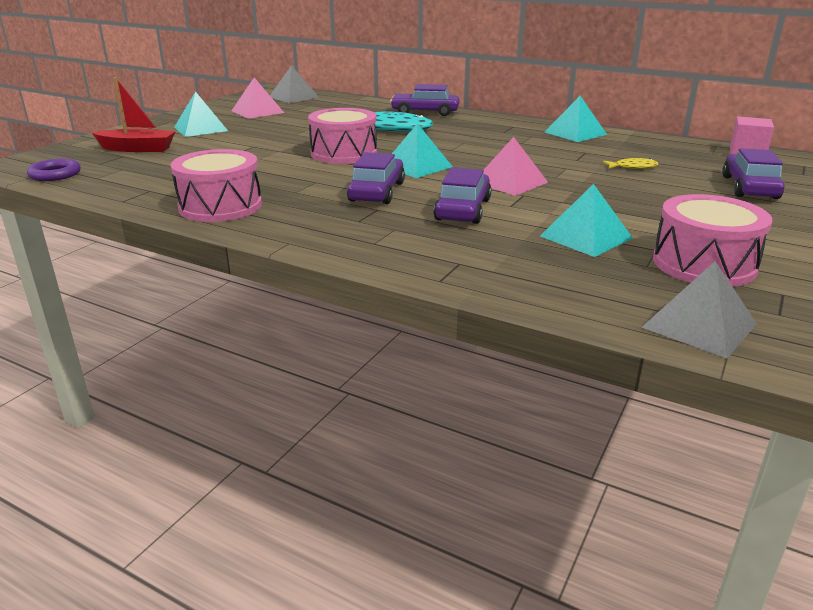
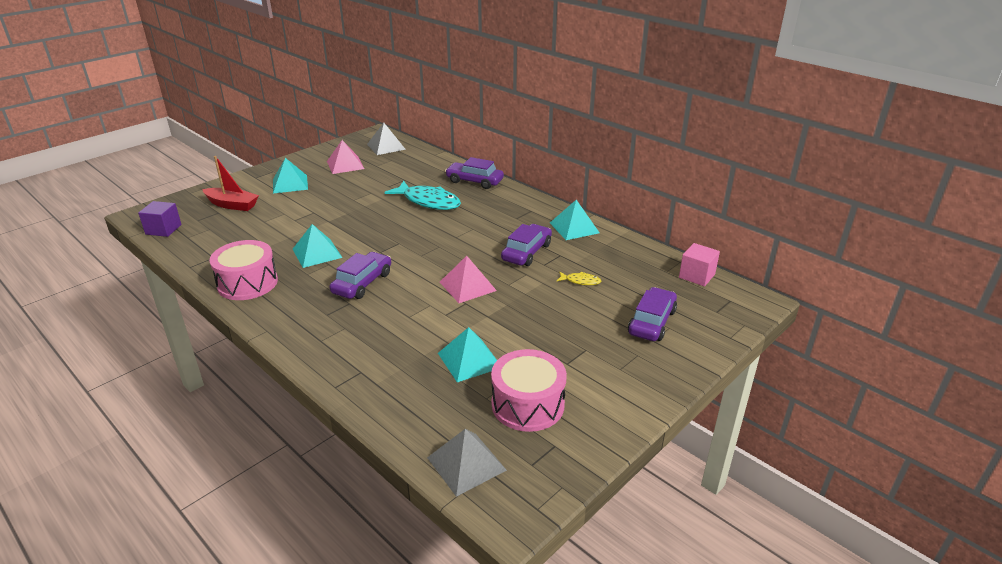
camera: 15 degrees right, 5 degrees up
(55, 174) = (163, 229): purple ring -> purple cube
(344, 153) = (372, 231): pink drum -> none
(417, 166) = (413, 255): turquoise pyramid -> turquoise pyramid (317, 253)
(463, 210) = (407, 314): purple car -> purple car (527, 252)

